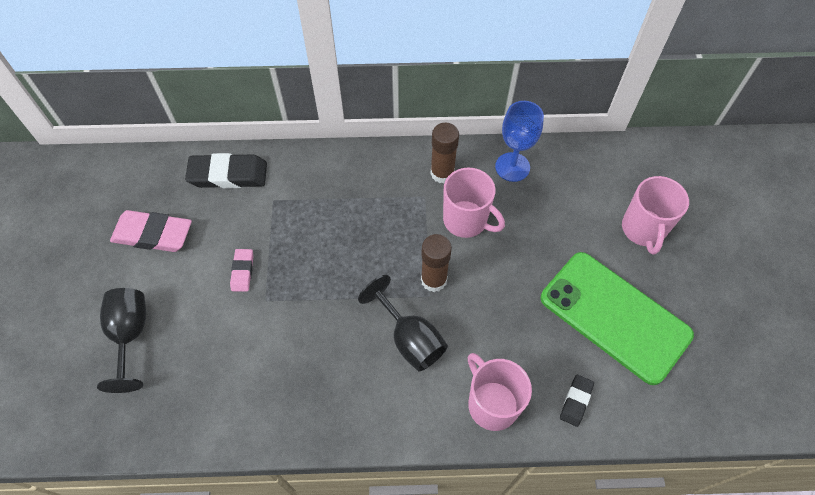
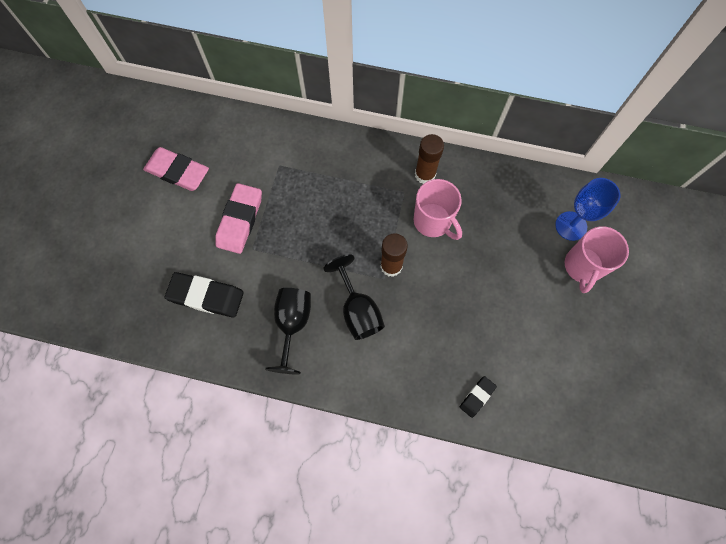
camera: 15 degrees right, 10 degrees up
(130, 335) = (142, 251): black goblet -> black goblet (292, 324)
(228, 175) = (248, 134): black eraser -> black eraser (206, 296)
(242, 271) = (240, 220): pink eraser -> pink eraser, size x1.88
(492, 404) = (408, 380): pink mug -> none
(512, 167) = (486, 183): blue goblet -> blue goblet (571, 226)
(615, 316) = (532, 335): green phone -> none

